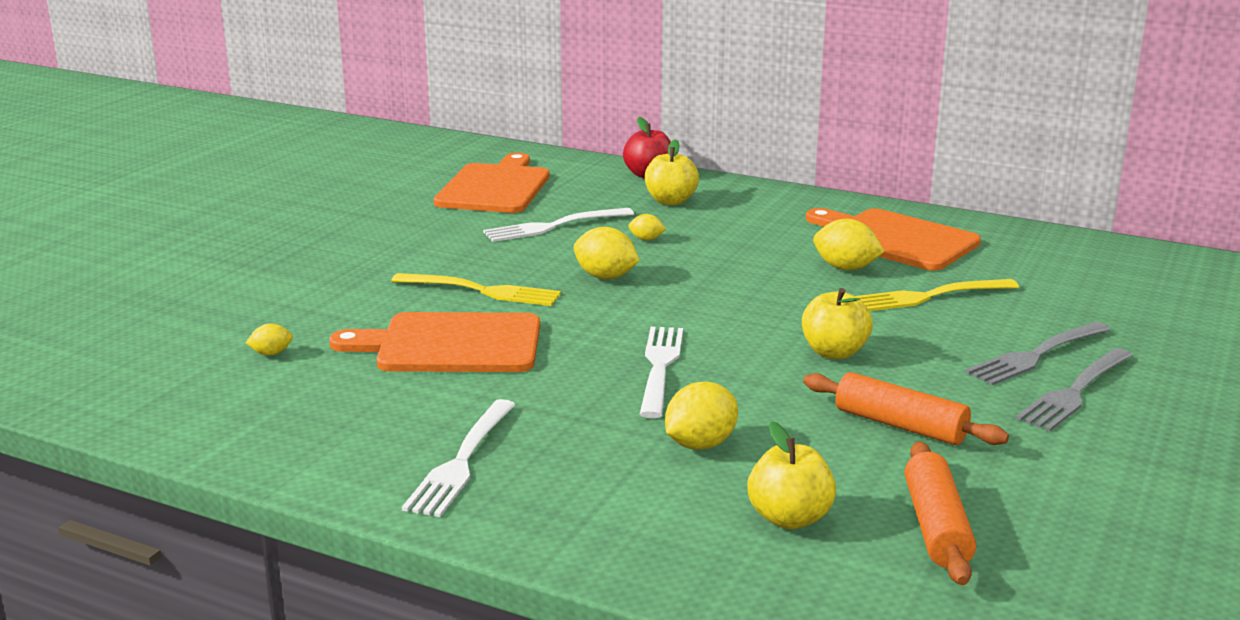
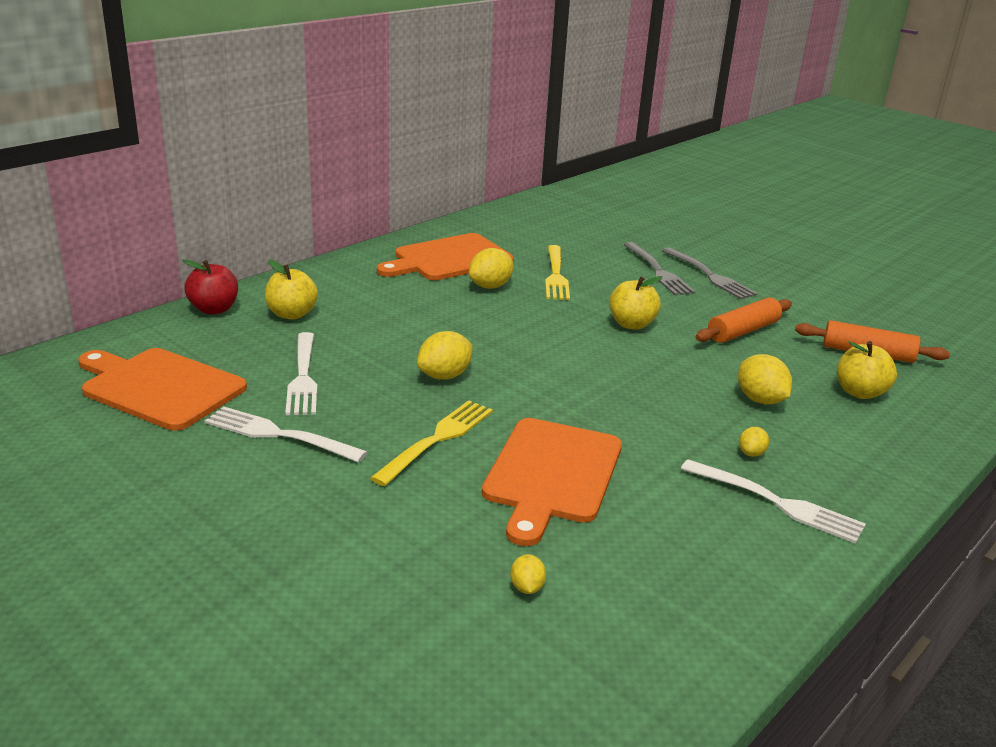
camera: 75 degrees left, 5 degrees up
(646, 239) = (373, 342): yellow lemon -> yellow lemon (751, 453)
(660, 367) = (633, 389): white fork -> white fork (279, 435)

